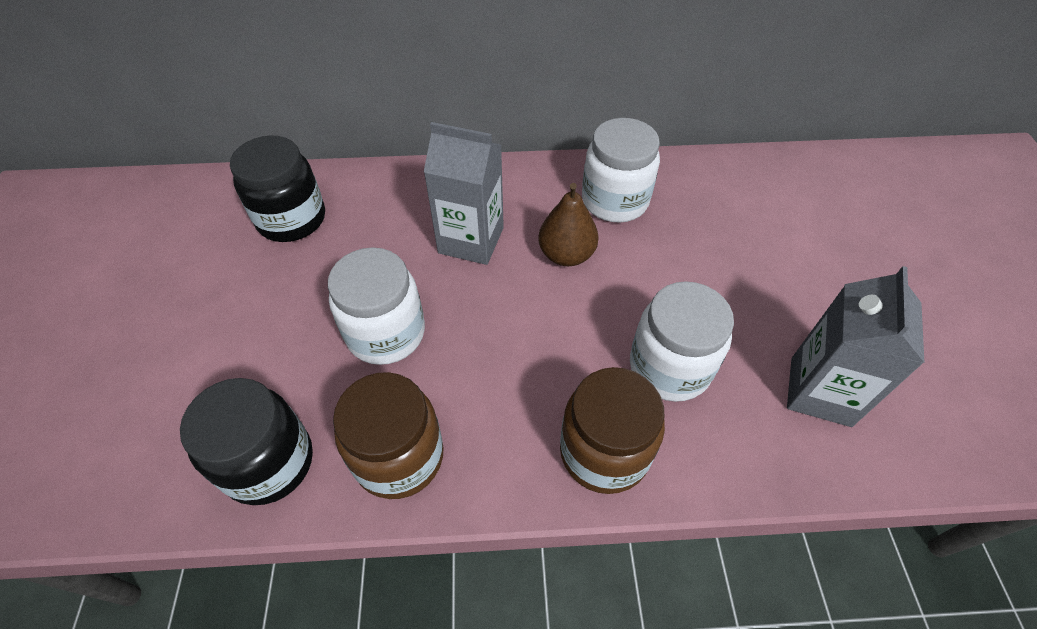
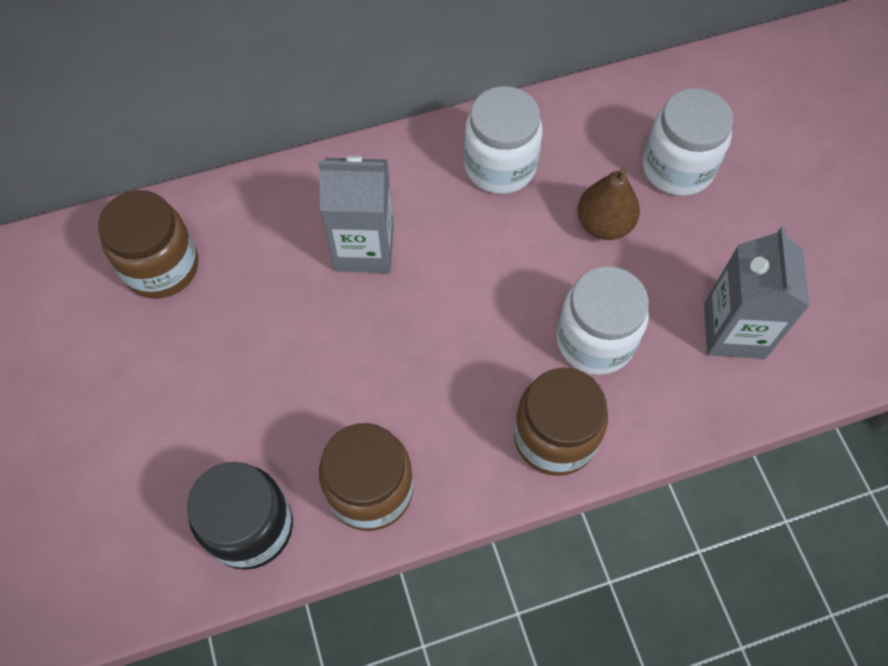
camera: 15 degrees left, 10 degrees up
(291, 219) = (161, 267): black jar -> brown jar
(386, 333) = (313, 372): white jar -> white jar (677, 168)
(566, 255) = (467, 242): brown pear -> brown pear (604, 224)

